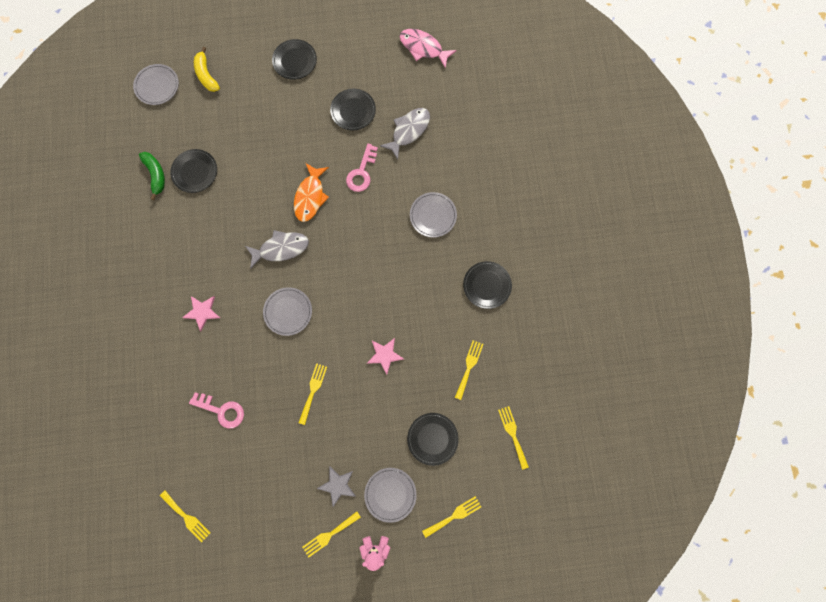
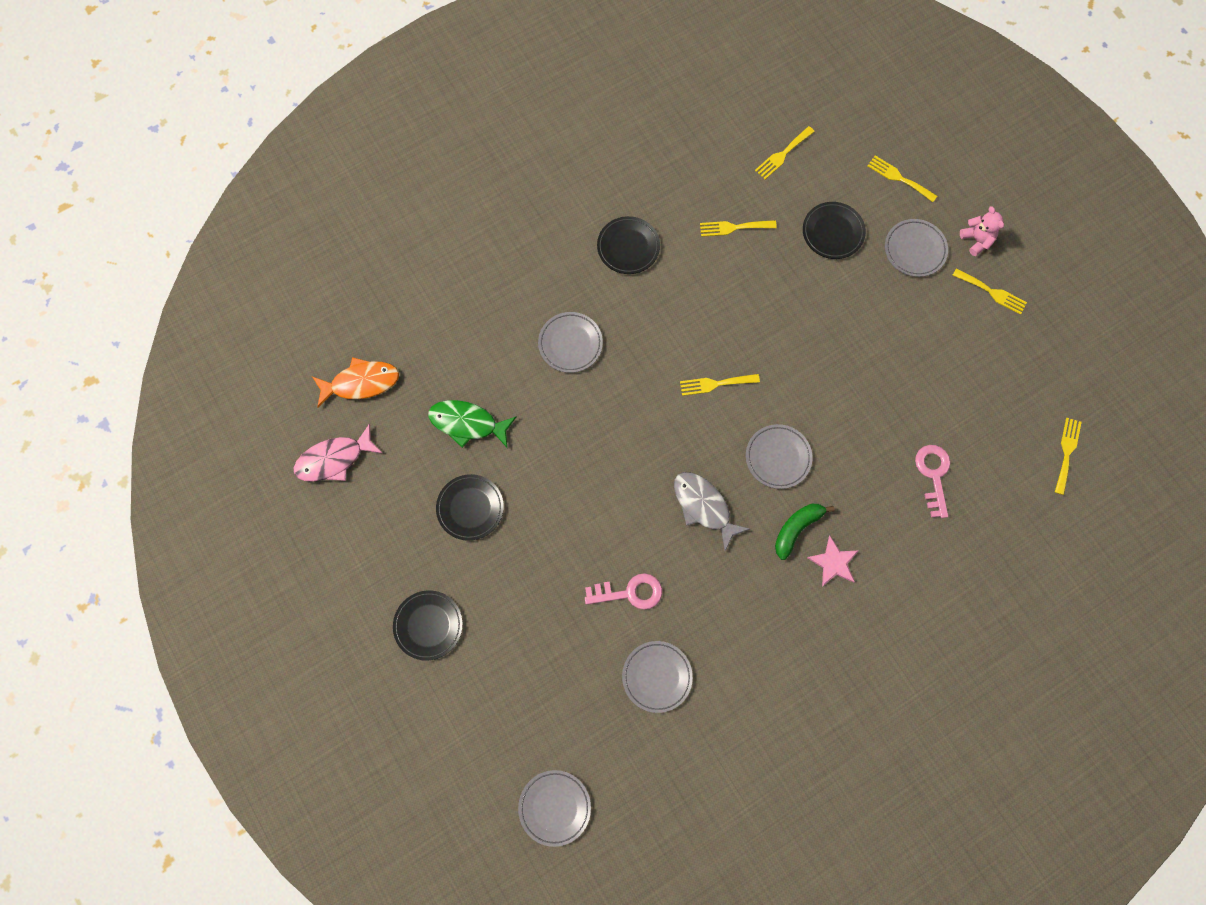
camera: 115 degrees left, 5 degrees down
(156, 175) = (687, 729): green banana -> green banana (797, 529)
(195, 172) = (657, 677): black plate -> grey plate
(207, 75) = (505, 742): yellow banana -> none
(310, 196) = (617, 504): orange fish -> orange fish (361, 383)
(313, 390) = (853, 383): yellow fork -> yellow fork (715, 384)
(338, 485) = (938, 307): grey star -> none
(362, 172) = (553, 456): pink key -> pink key (630, 592)
(385, 355) = (769, 323): pink star -> none
(408, 131) = (467, 423): grey fish -> green fish
(423, 48) = (334, 459): pink fish -> pink fish turned 60 degrees clockwise

